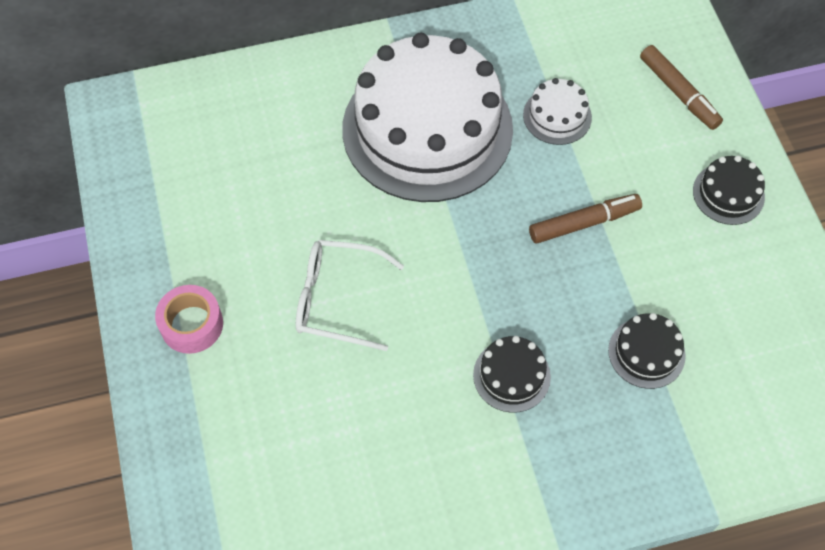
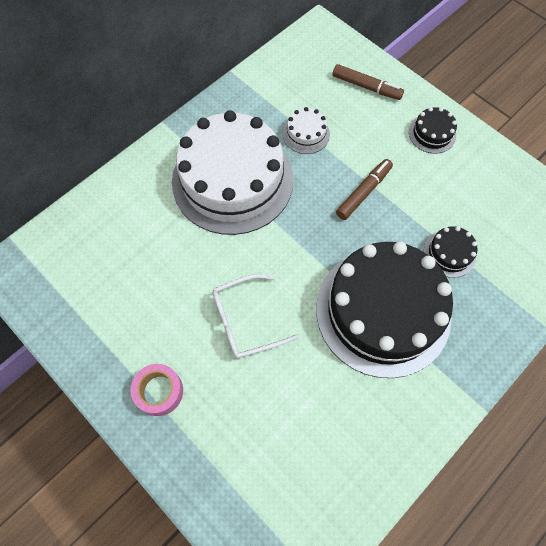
camera: 30 degrees left, 5 degrees up
(511, 376) = (383, 311): black cake -> black cake, size x2.47

